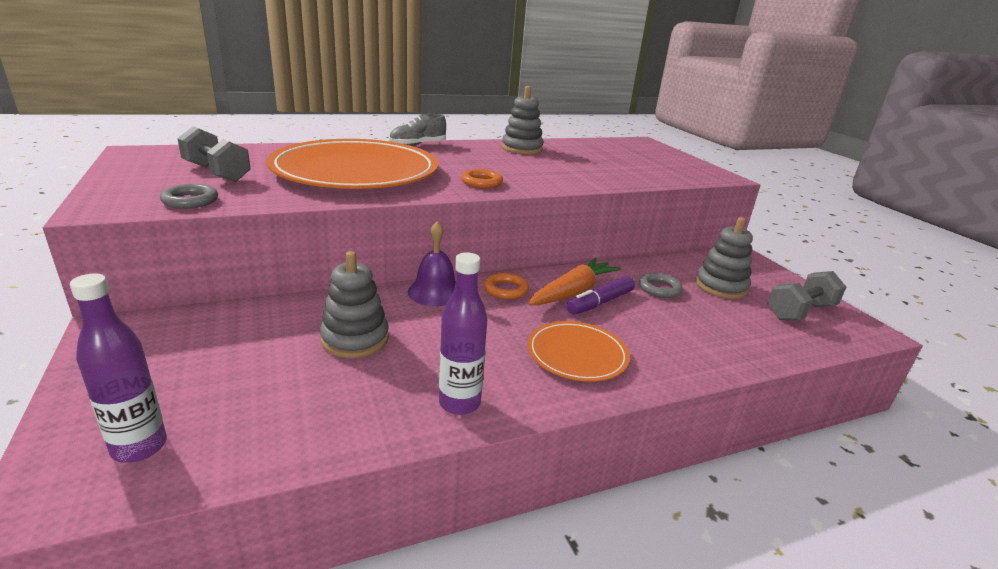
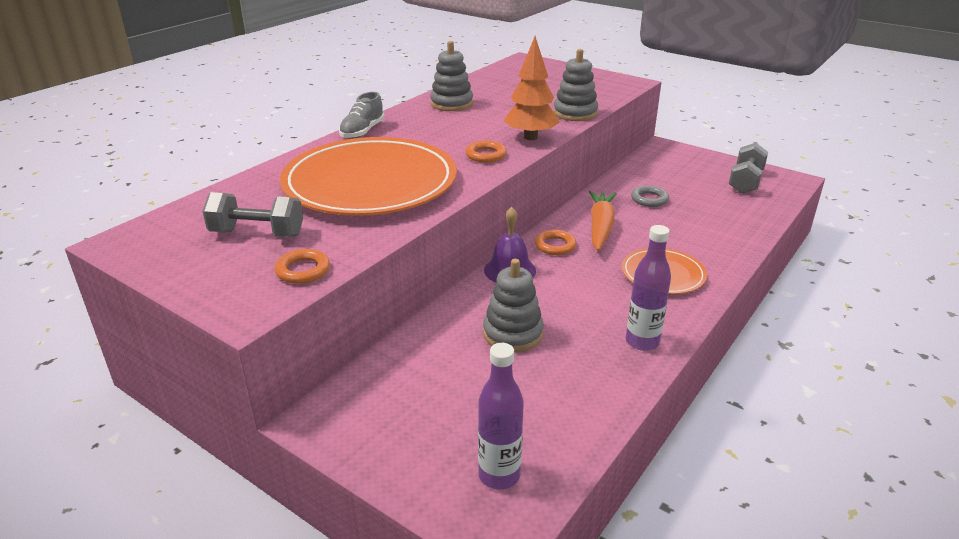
camera: 30 degrees left, 5 degrees up
(190, 201) = (303, 270): grey ring -> orange ring
(546, 183) = (530, 137): none -> orange tree
(600, 302) = (627, 228): purple marker -> none
(721, 286) = (682, 181): grey stacking toy -> grey stacking toy (575, 113)

